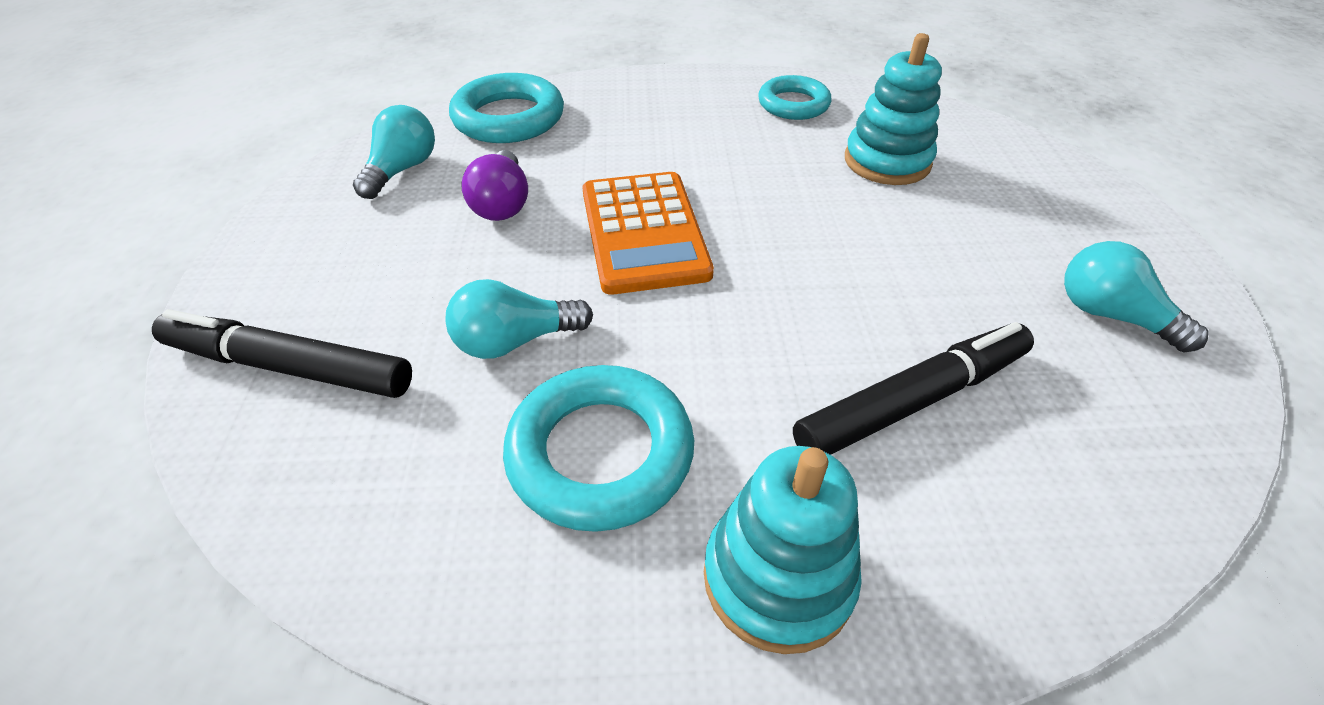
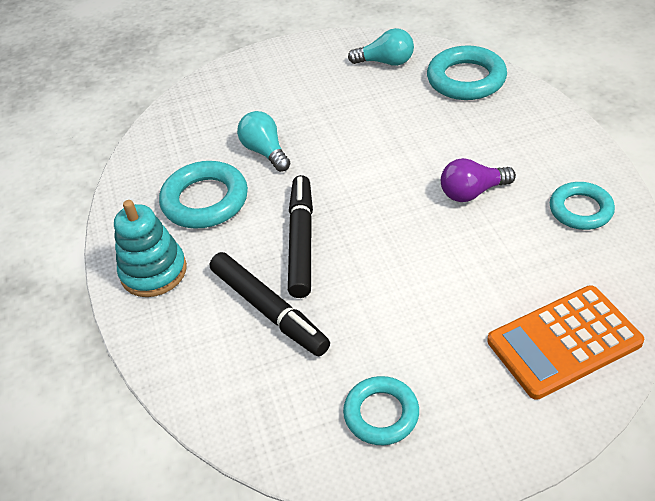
camera: 80 degrees right, 0 degrees up
(289, 367) = (228, 92): black marker -> black marker (301, 241)
(502, 204) = (372, 109): purple light bulb -> purple light bulb (472, 192)
(643, 232) = (371, 171): orange calculator -> orange calculator (563, 342)
(887, 161) = (522, 277): turquoise stacking toy -> none
(1110, 315) = (381, 414): turquoise light bulb -> turquoise ring

